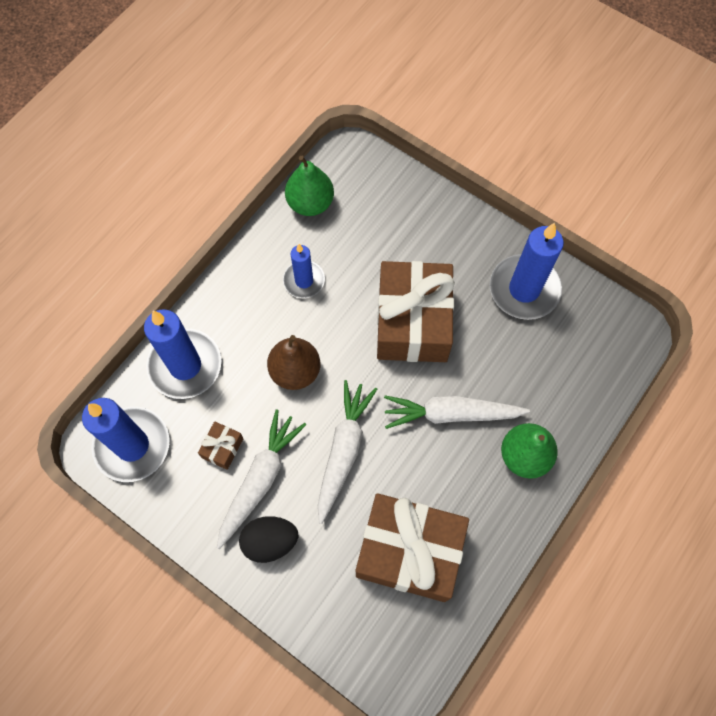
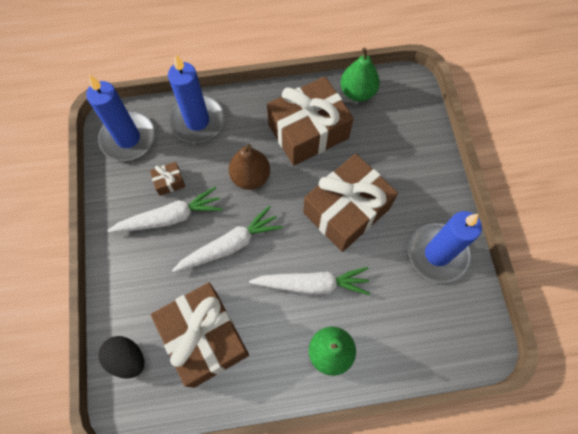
camera: 45 degrees right, 0 degrees up
(270, 541) = (139, 256): black egg -> black egg (127, 359)
(304, 280) = (308, 131): blue candle -> brown gift
(450, 414) = (312, 284): white carrot -> white carrot turned 135 degrees clockwise

